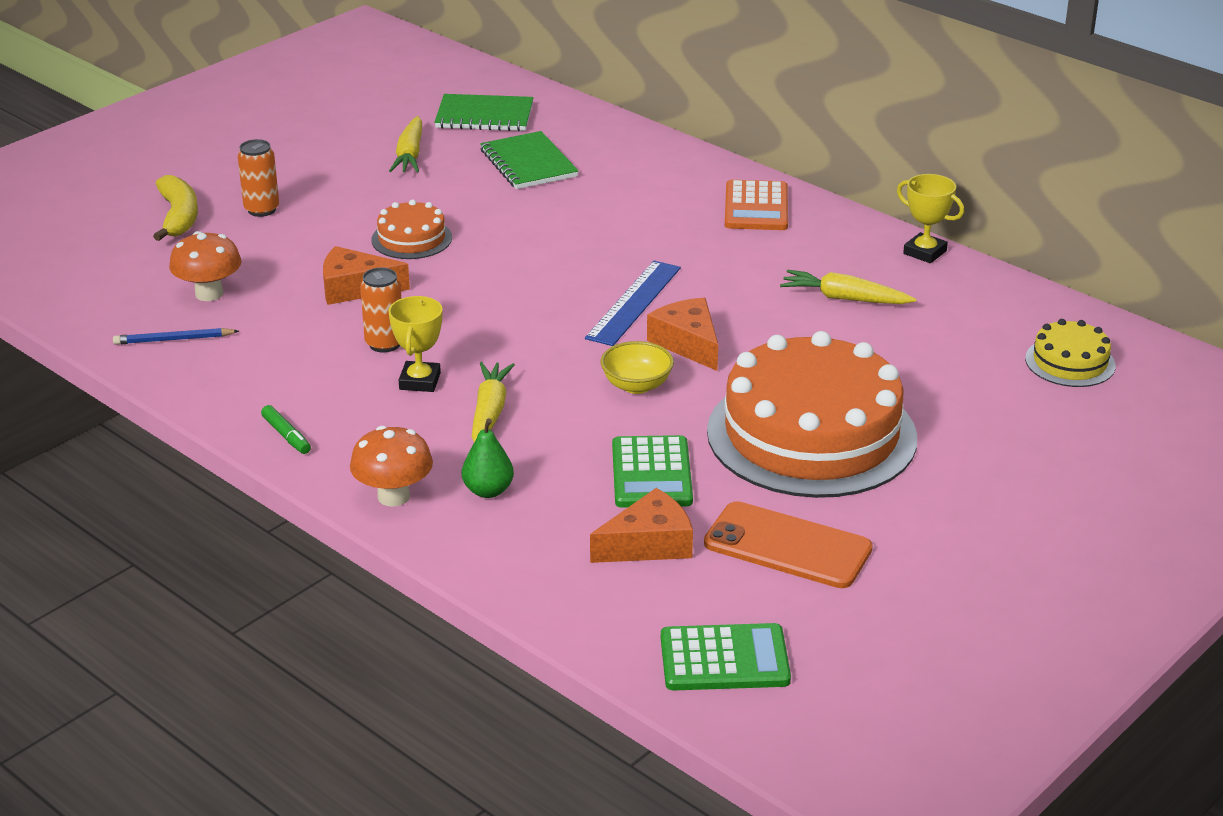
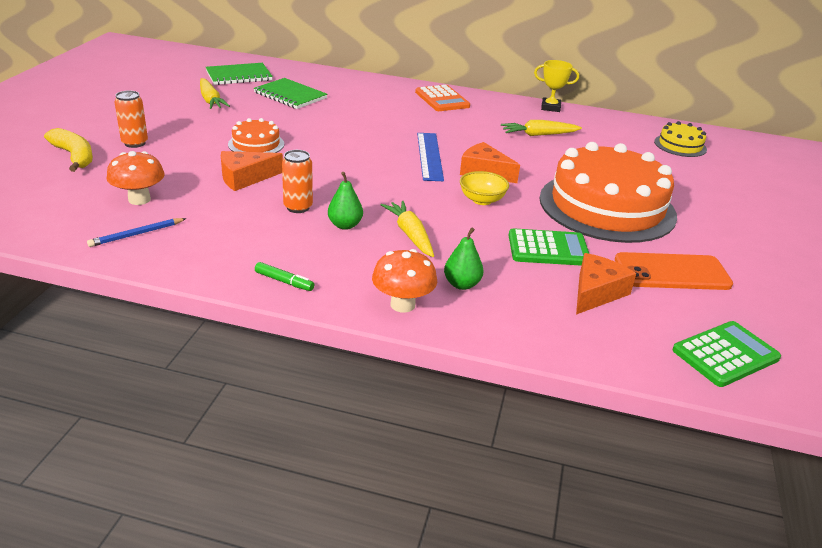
camera: 30 degrees left, 0 degrees up
(420, 381) = (345, 225): yellow trophy -> green pear
(651, 473) = (548, 249): green calculator -> green calculator turned 60 degrees counterclockwise

